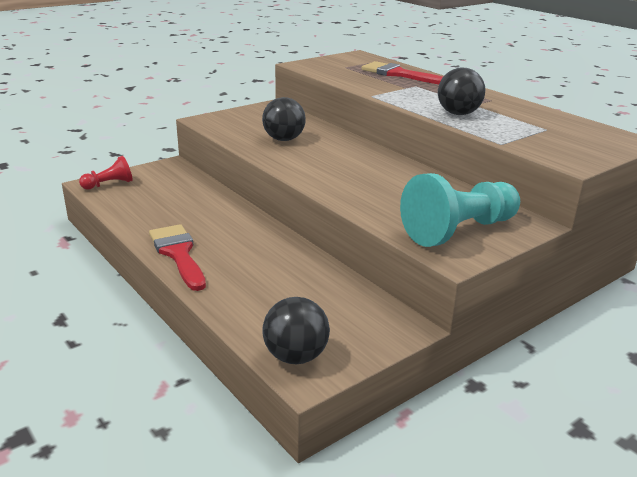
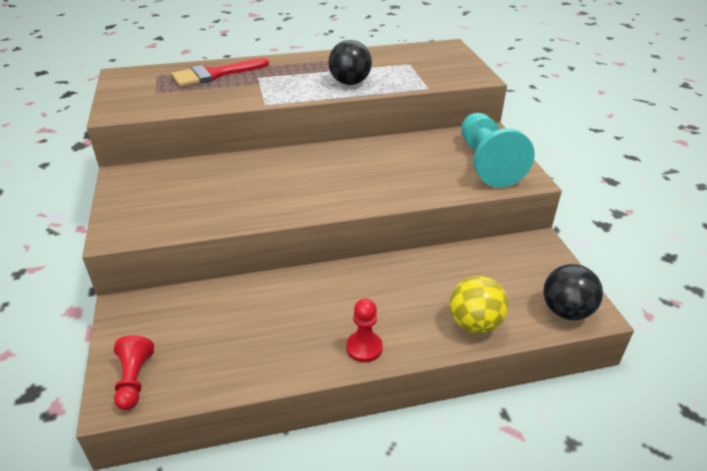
camera: 65 degrees left, 10 degrees up
(178, 254) = (364, 348): red brush -> red pawn
(239, 301) = (474, 324): none -> yellow ball
(284, 139) = (235, 193): black ball -> none

